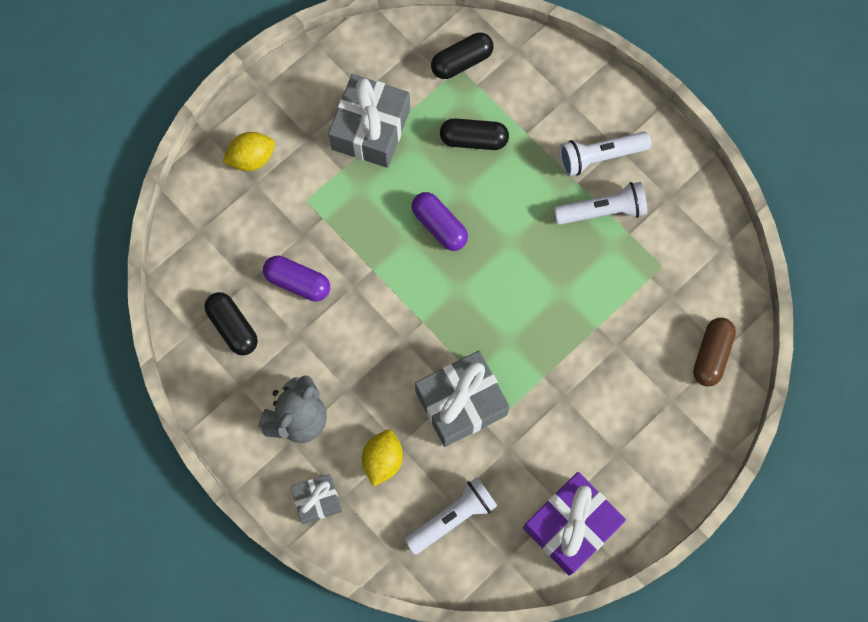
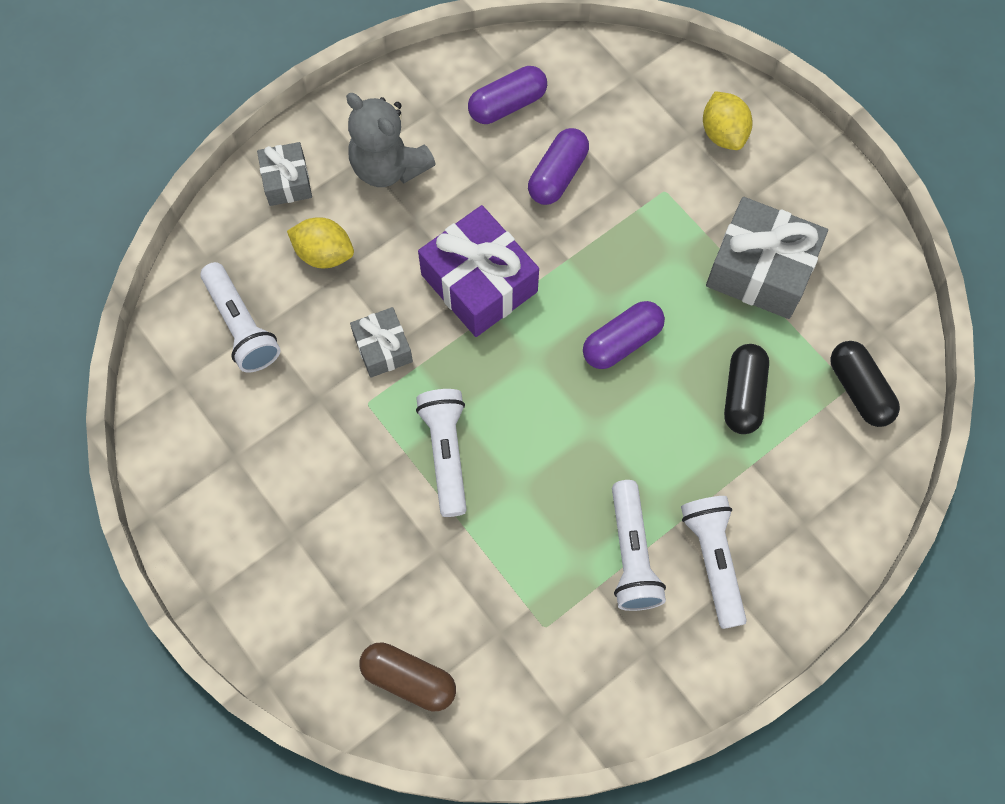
camera: 95 degrees right, 5 degrees down
(233, 327) = (507, 104): black capsule -> purple capsule
(461, 403) = (382, 348): grey gift -> grey gift, size x0.56
(542, 346) = (446, 453): none -> white flashlight
(571, 526) = (206, 464): purple gift -> purple gift (479, 283)

